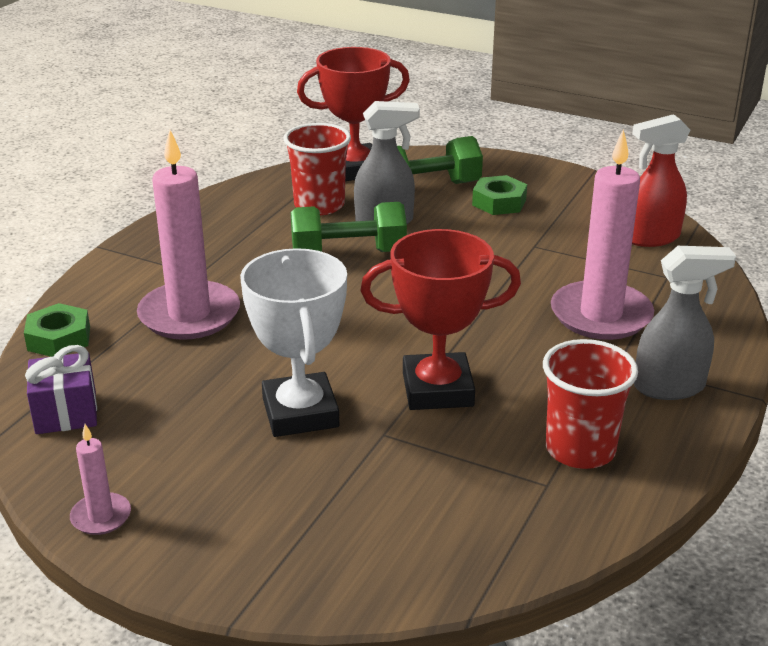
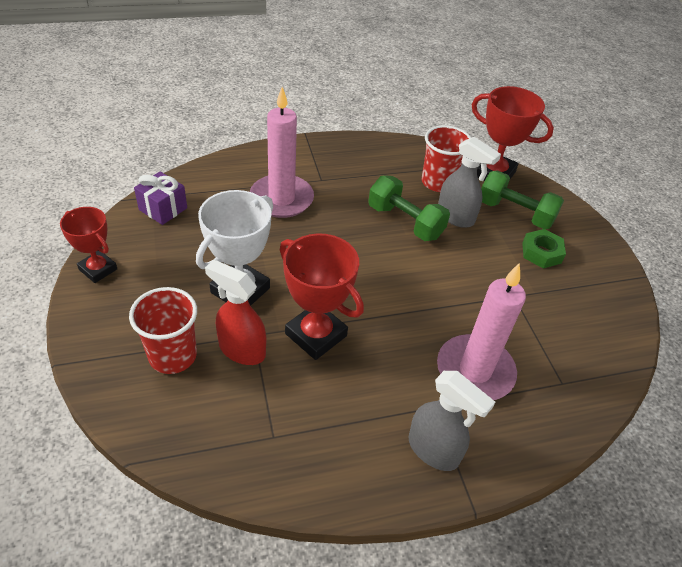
camera: 45 degrees right, 15 degrees up
(59, 338) = (217, 170): green nut -> none
(101, 517) = (98, 269): pink candle -> red trophy
(580, 450) = (321, 435): red cup -> red cup (173, 356)
(651, 238) = (598, 350): red spray bottle -> red spray bottle (241, 349)

